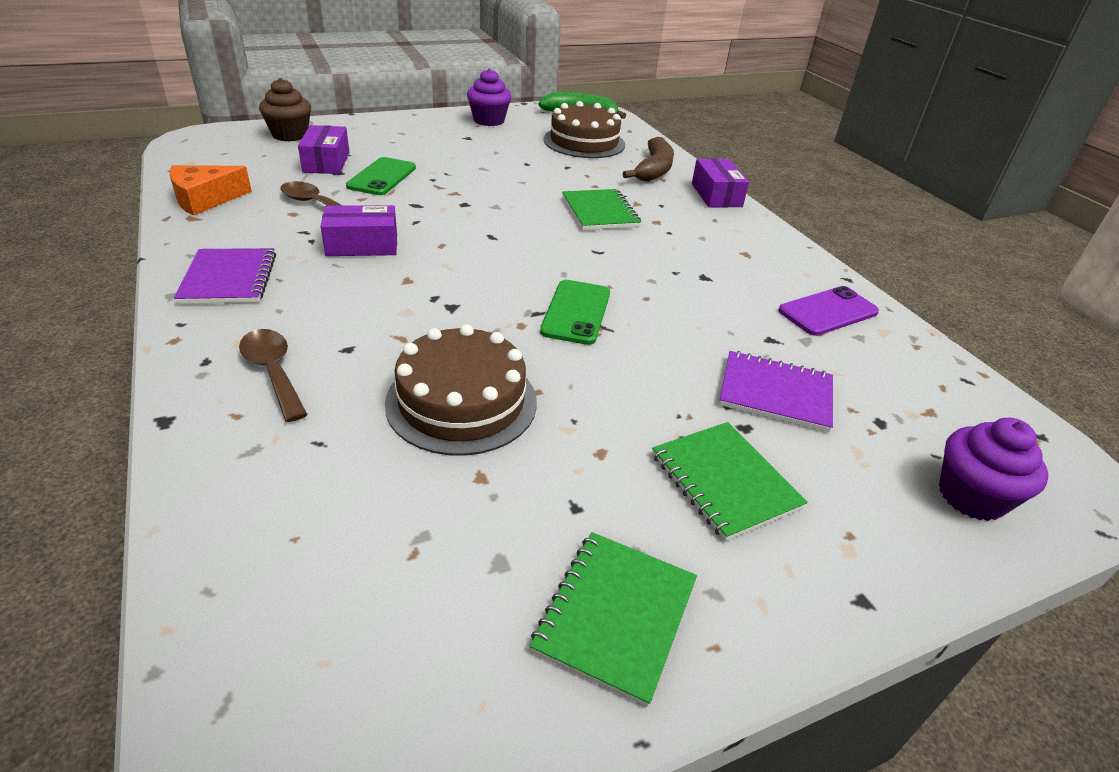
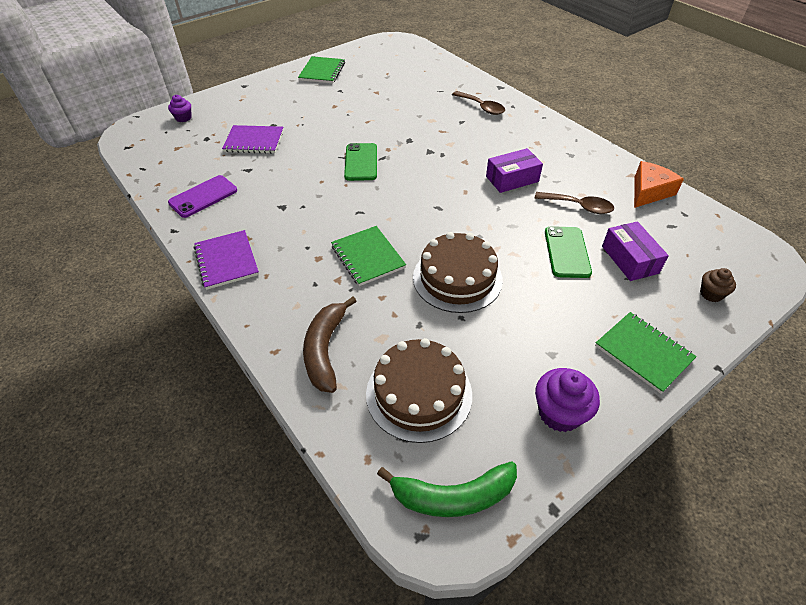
camera: 170 degrees right, 10 degrees up
(229, 279) = (554, 141): purple notebook -> purple notebook (226, 261)
(290, 135) = (711, 294): brown cupcake -> brown cupcake, size x0.61
(461, 402) = (397, 111): brown cake -> brown cake (457, 278)
(716, 195) = (259, 317): purple box -> none
(724, 481) = (285, 105): green notebook -> green notebook (643, 353)
(971, 496) = (183, 118): purple cupcake -> purple cupcake, size x0.61

